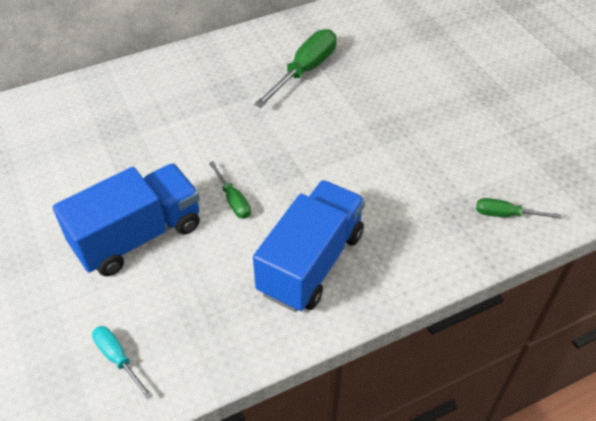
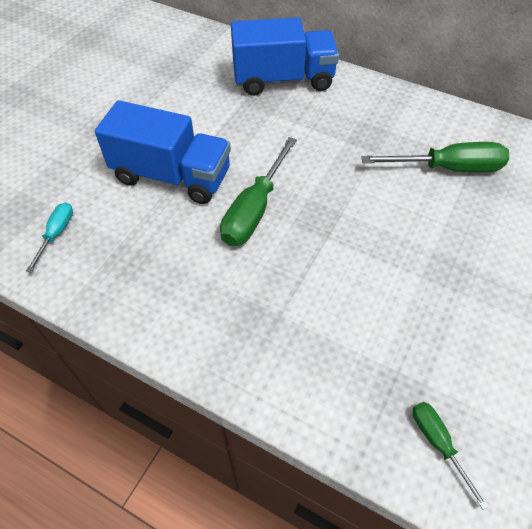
camera: 55 degrees right, 5 degrees up
(233, 200) = (255, 209): green screwdriver -> green screwdriver, size x1.85
(311, 262) = (234, 302): blue truck -> blue truck (283, 80)

